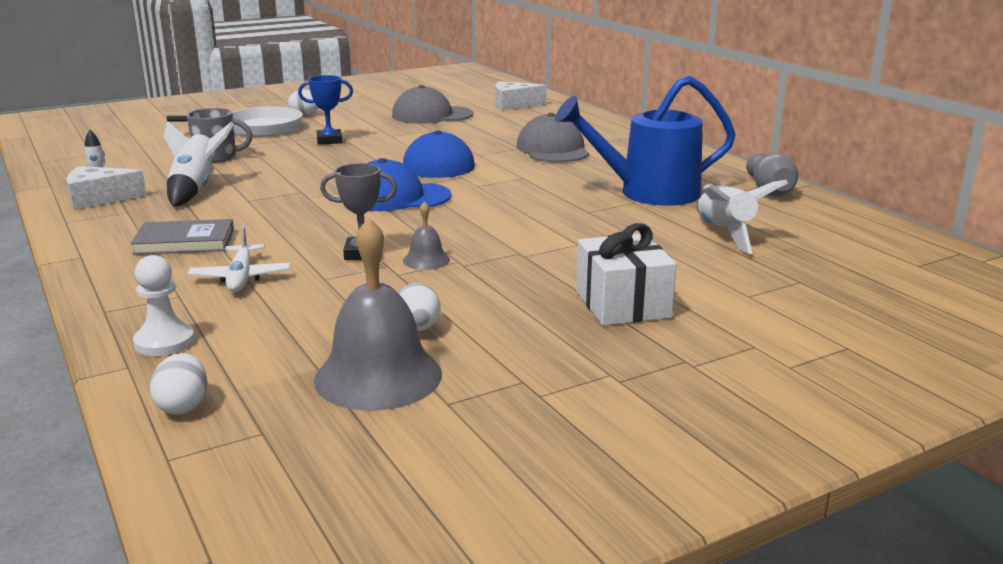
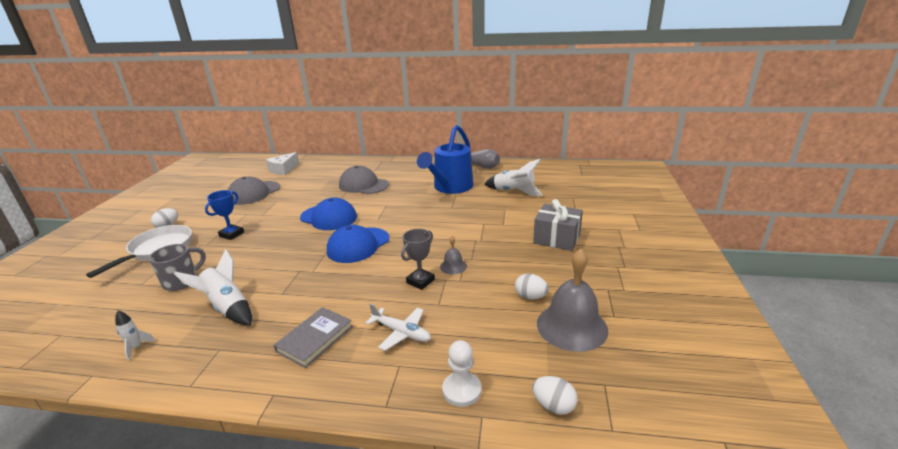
camera: 50 degrees left, 5 degrees up
(99, 199) = (169, 356): white cheese -> none
(622, 304) = (556, 238): white gift -> grey gift

